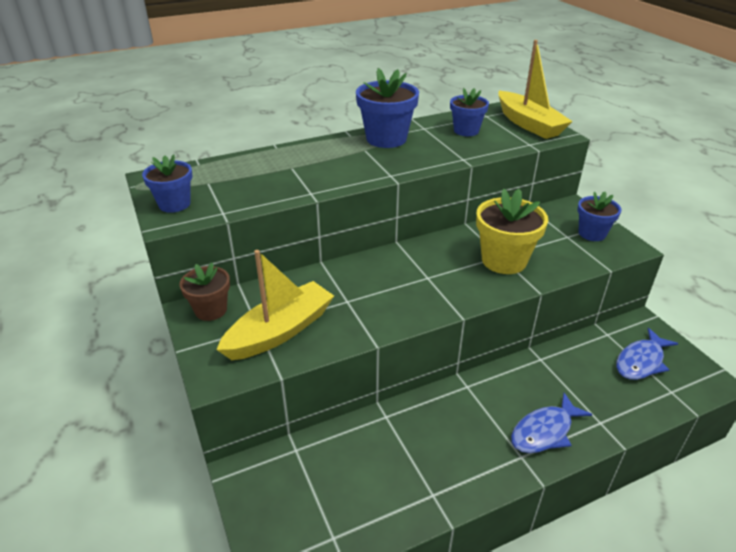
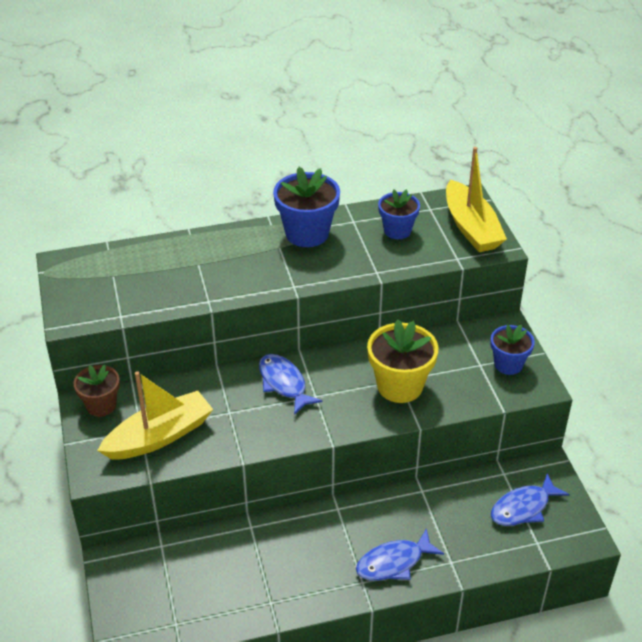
camera: 10 degrees right, 5 degrees up
(174, 204) = (78, 300): blue flower pot -> none
(392, 270) = (284, 383): none -> blue fish

